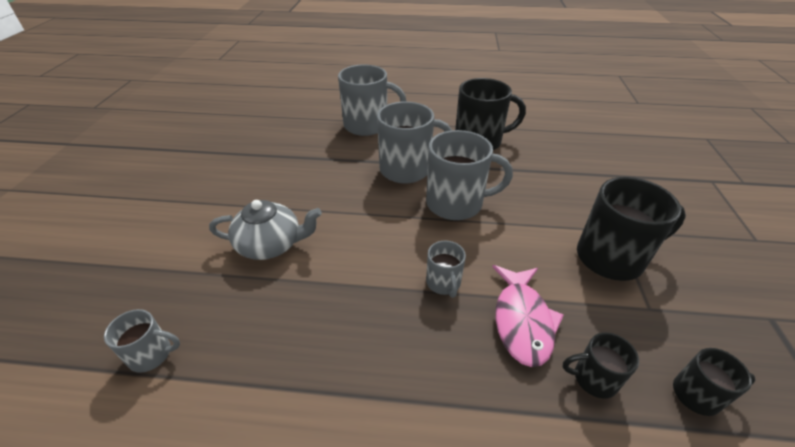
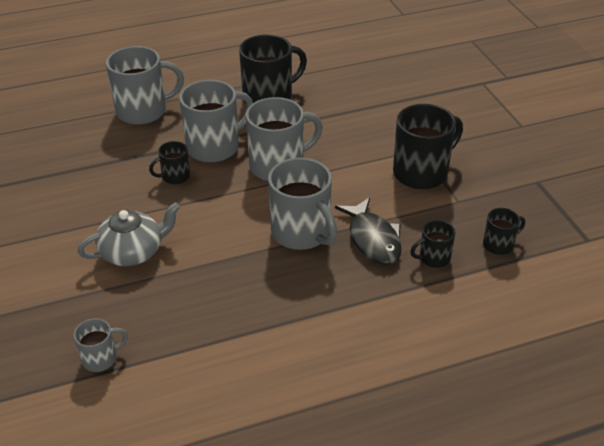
camera: 25 degrees left, 0 degrees up
(356, 185) = (175, 176): none -> black mug
(443, 283) = (302, 233): grey mug -> grey mug, size x1.96
(522, 321) = (373, 239): pink fish -> black fish

